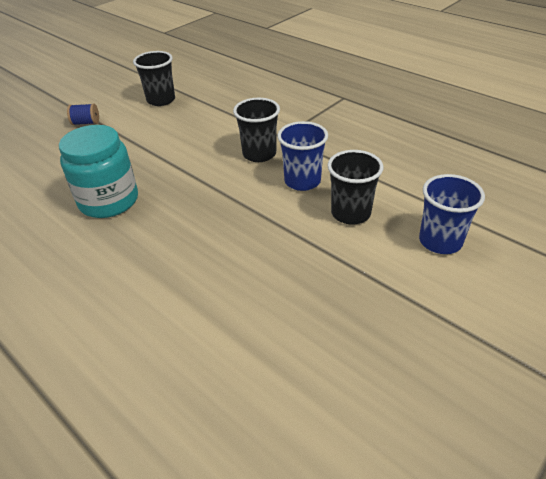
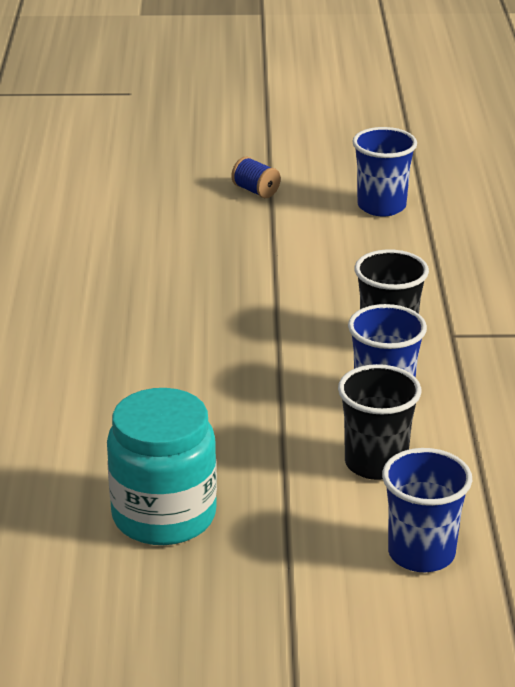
camera: 45 degrees right, 10 degrees down
(109, 201) = (156, 295): turquoise jar -> turquoise jar (164, 515)
(161, 100) = (381, 206): black cup -> blue cup

